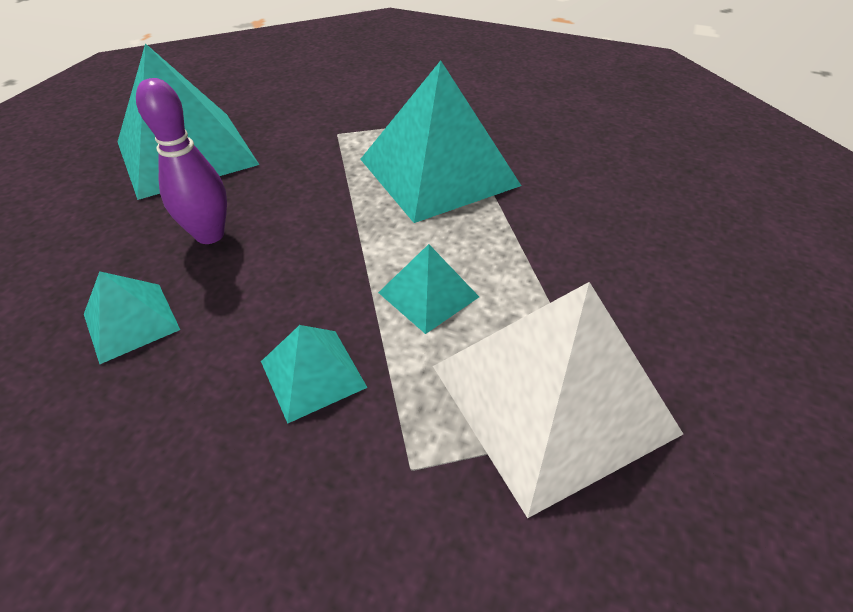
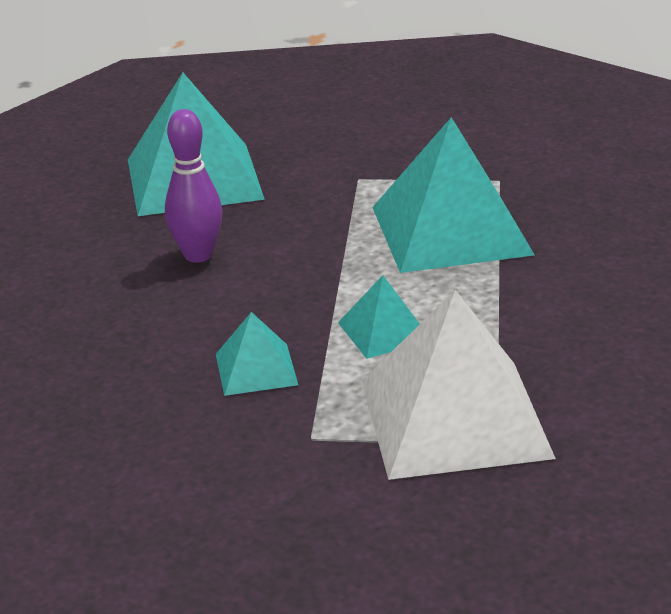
camera: 20 degrees right, 15 degrees down
(131, 321) = (115, 310): turquoise pyramid -> none

